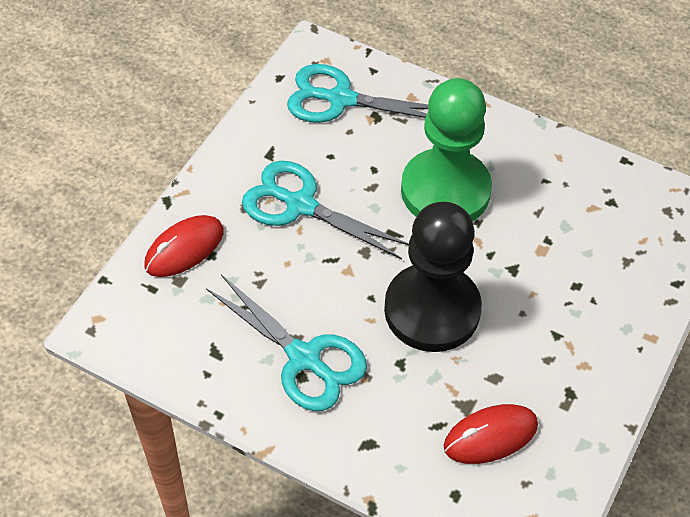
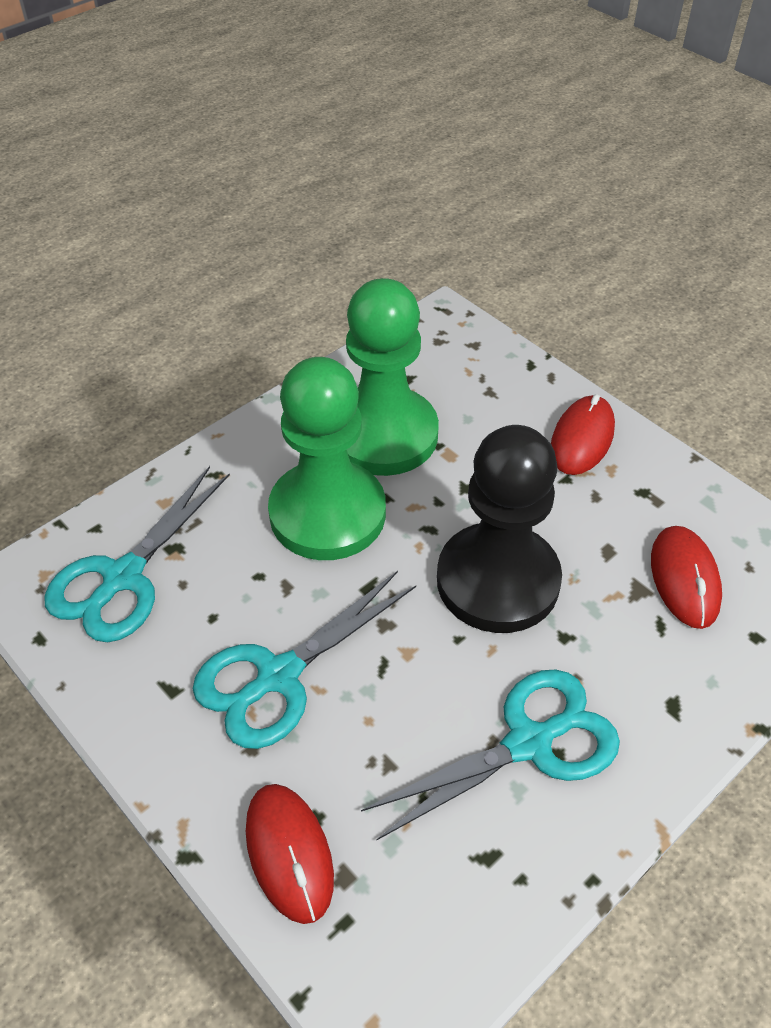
camera: 70 degrees left, 5 degrees down
(540, 202) = (383, 435): none -> green pawn
(608, 338) = (582, 438): none -> red mouse

